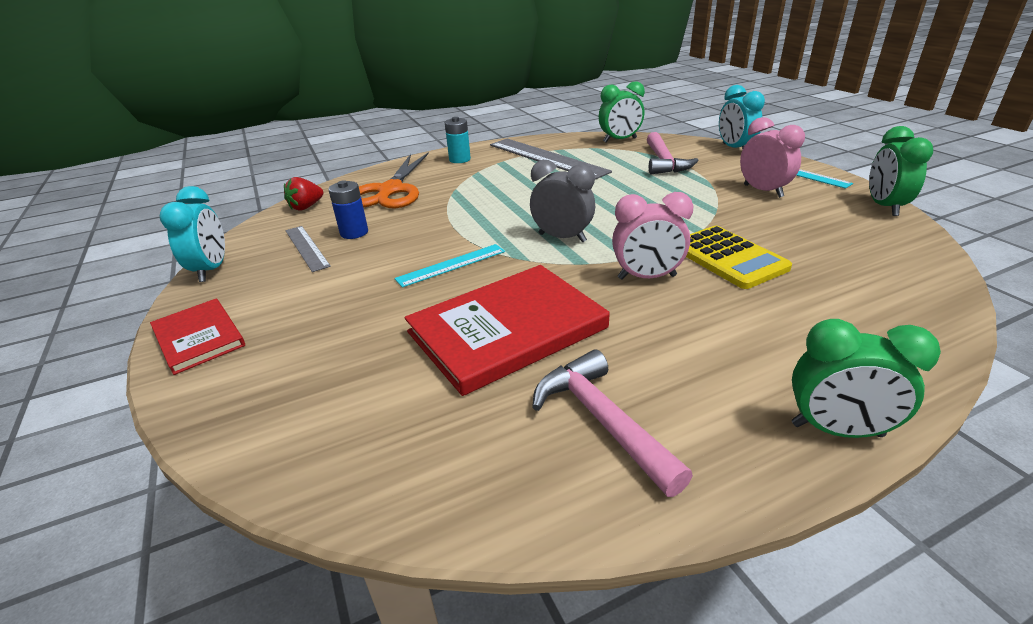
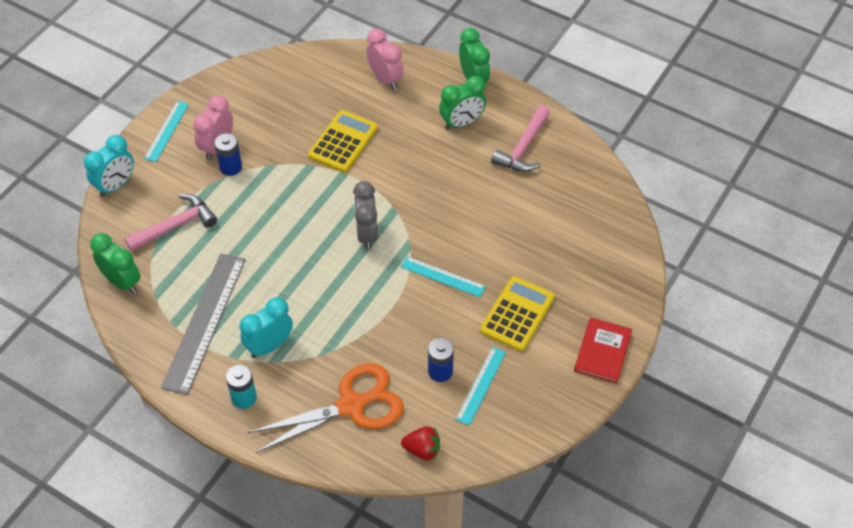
camera: 125 degrees left, 20 degrees up
(211, 270) = (548, 421): turquoise clock -> turquoise clock (269, 346)
(306, 248) = (481, 385): grey ruler -> turquoise ruler
(338, 295) = (517, 314): none -> yellow calculator
(507, 330) = (488, 211): red book -> none
(647, 277) = (392, 172): pink clock -> pink clock (385, 79)
(726, 192) = (230, 167): none -> blue battery
(884, 207) = (217, 82): green clock -> green clock (462, 123)

